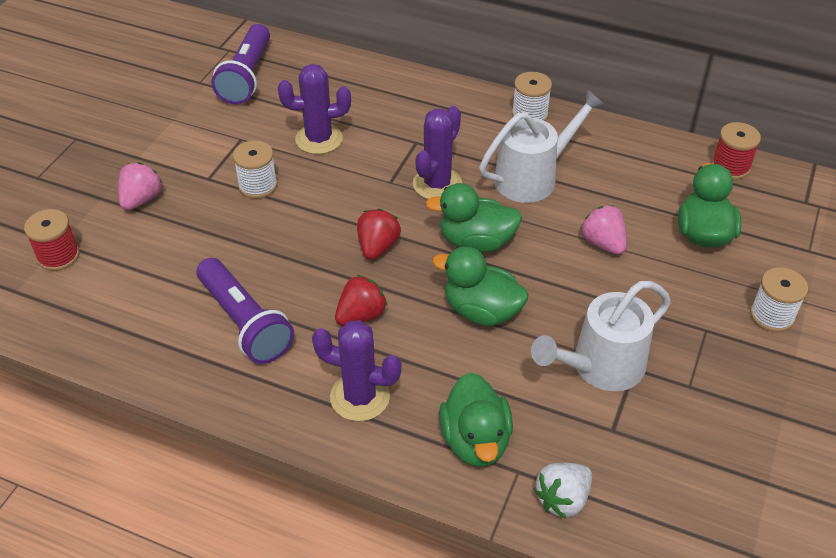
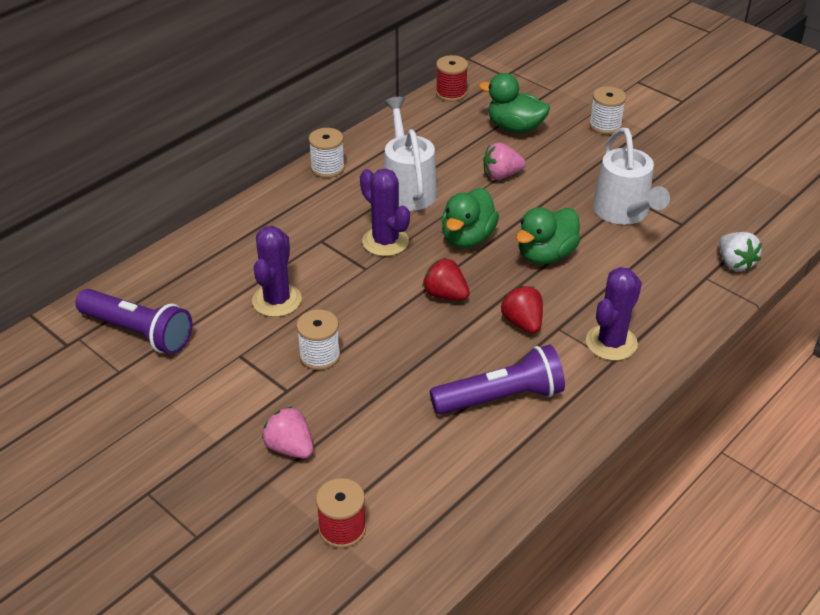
camera: 70 degrees left, 5 degrees down
(475, 441) = (673, 291): green duck -> none

